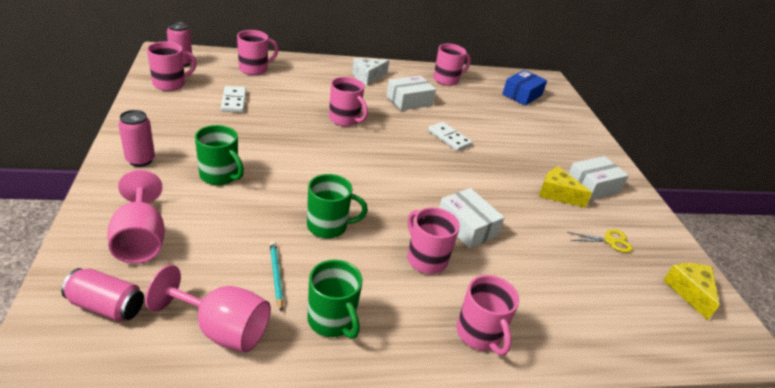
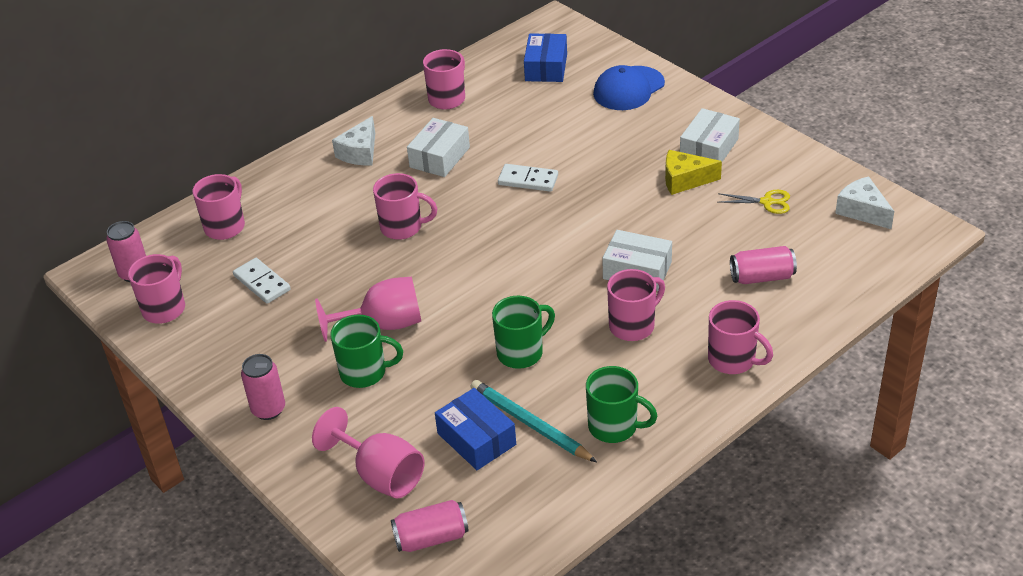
camera: 25 degrees left, 5 degrees up
(222, 329) = (541, 490): pink goblet -> pink goblet (384, 324)
(229, 260) = (476, 439): none -> blue box
(276, 275) = (530, 424): turquoise pencil -> turquoise pencil, size x1.63
(426, 259) = (633, 326): pink mug -> pink mug turned 120 degrees clockwise
(561, 288) = (762, 277): none -> pink can
(565, 129) = (628, 89): none -> blue cap
(610, 241) = (767, 202): yellow scissors -> yellow scissors turned 45 degrees clockwise
(689, 292) = (862, 211): yellow cheese -> white cheese

